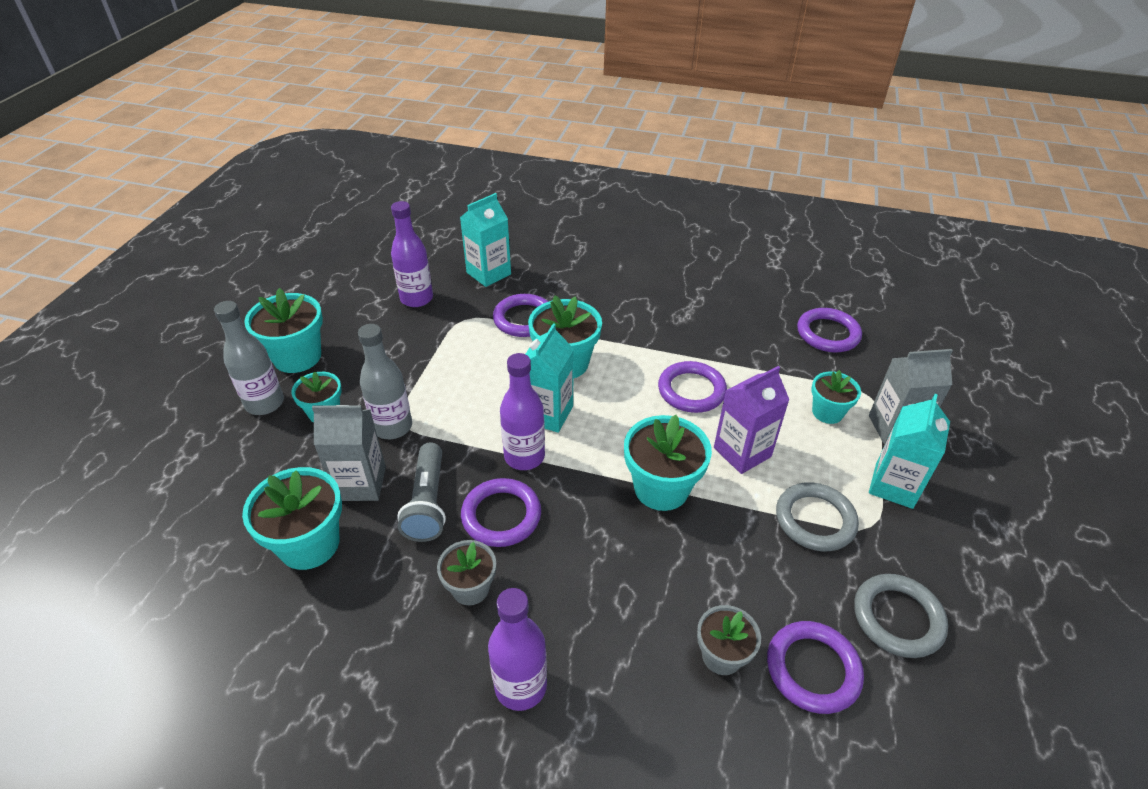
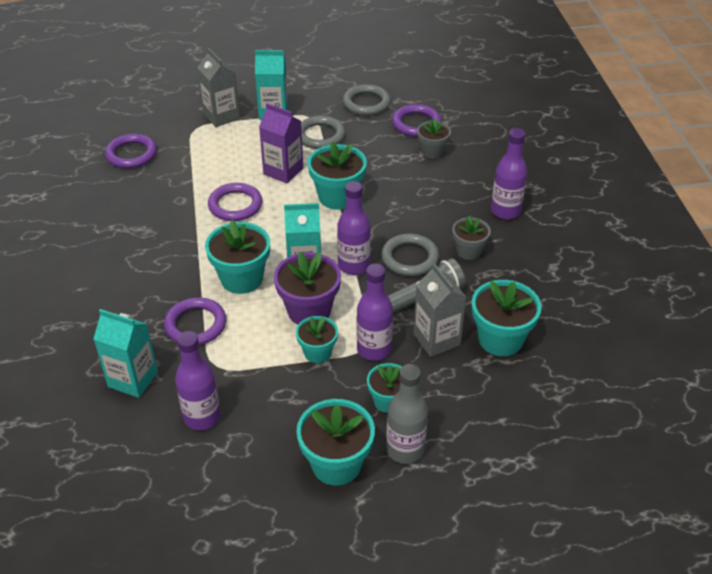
camera: 115 degrees left, 0 degrees up
(392, 427) = (374, 349): grey bottle -> purple bottle
(483, 397) = (309, 311): none -> purple flower pot
(501, 515) = (409, 258): purple ring -> grey ring
(827, 412) = (222, 143): turquoise flower pot -> turquoise flower pot (317, 352)

